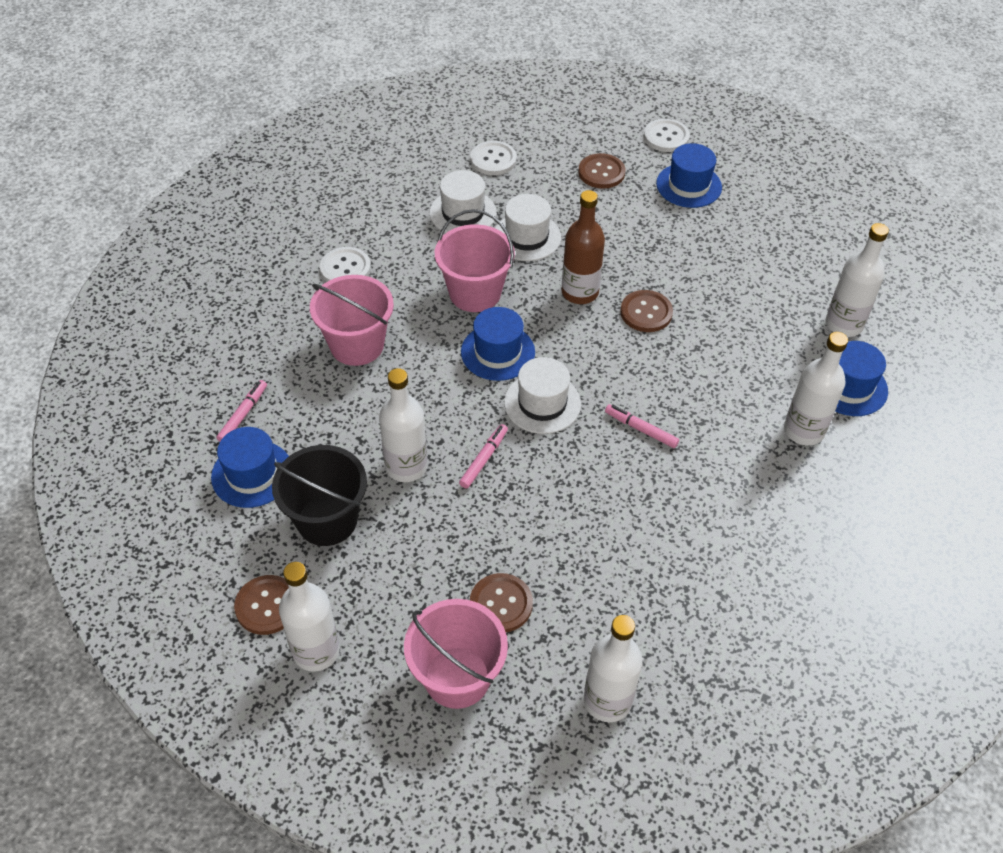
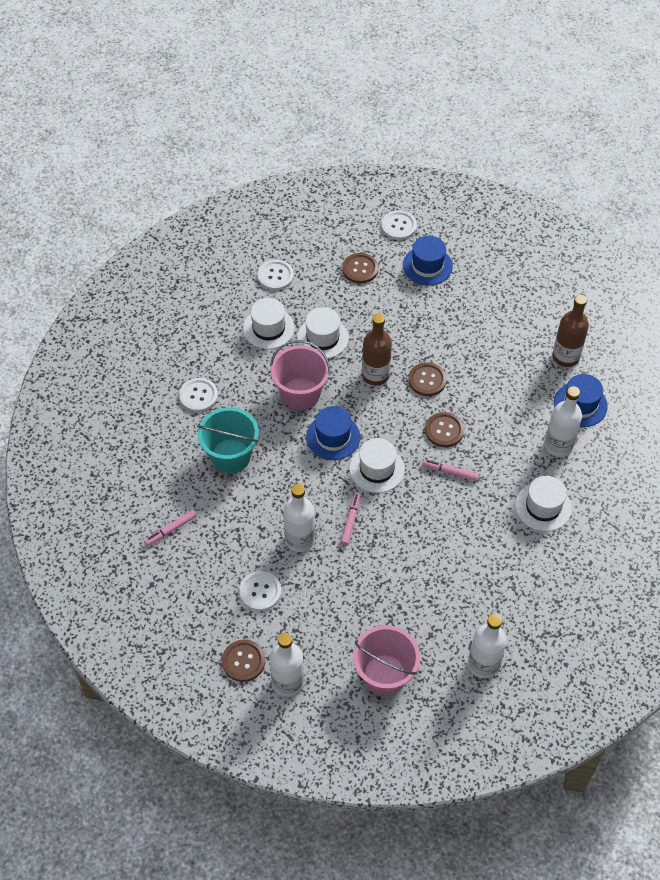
camera: 15 degrees left, 5 degrees up
(243, 415) = (171, 530): pink marker -> pink marker turned 135 degrees counterclockwise
(252, 474) = (195, 572): blue hat -> none
(327, 520) = (260, 592): black bucket -> white button
(357, 345) = (231, 456): pink bucket -> turquoise bucket
(501, 604) = (396, 619): brown button -> brown button (444, 430)
(760, 504) = (543, 506): none -> white hat
(844, 324) = (565, 357): white bottle -> brown bottle

